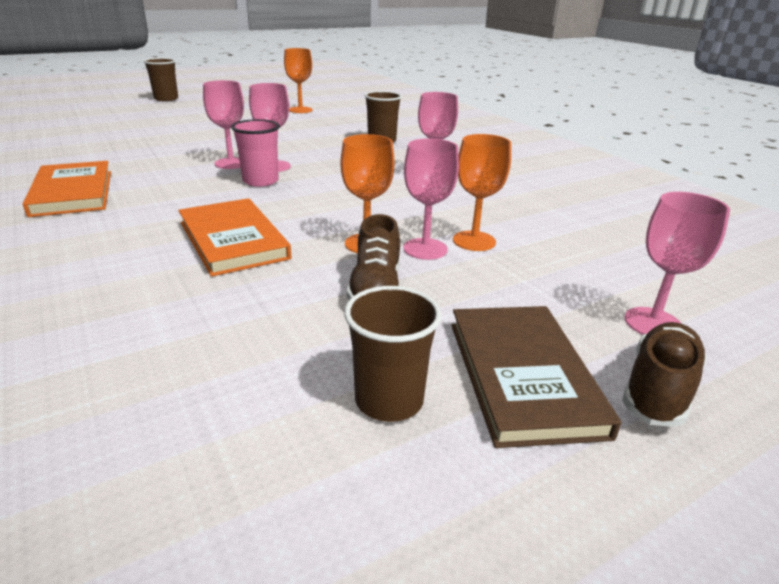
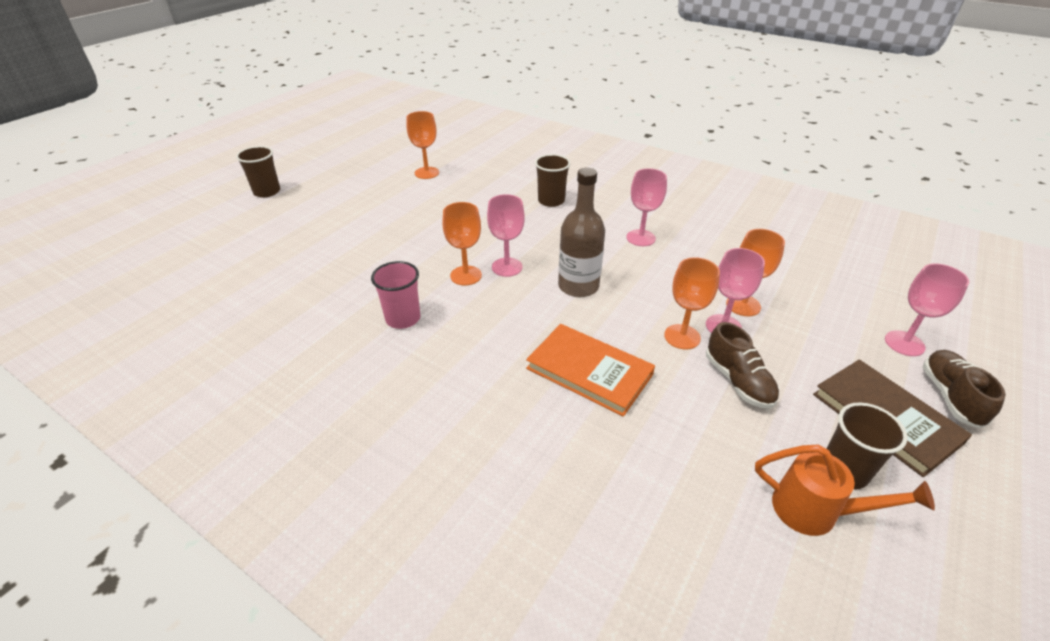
camera: 25 degrees left, 10 degrees up
(73, 193) = (381, 367): orange book -> none
(231, 163) = (466, 275): pink goblet -> orange goblet
(260, 181) = (520, 291): pink cup -> pink cup (403, 318)
(292, 420) = (815, 511): none -> orange watering can
(318, 190) = (578, 286): none -> brown bottle

